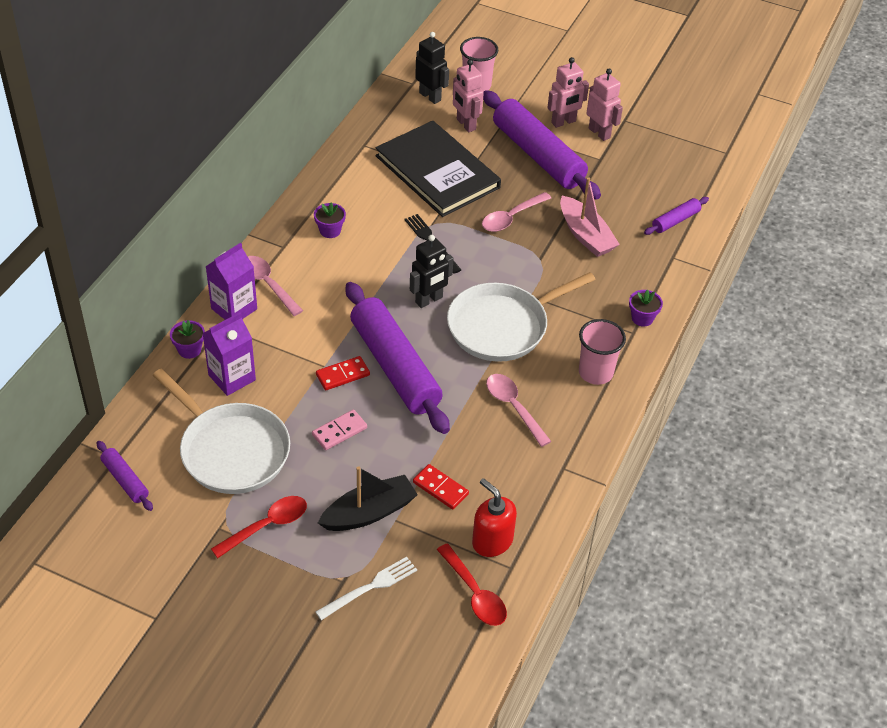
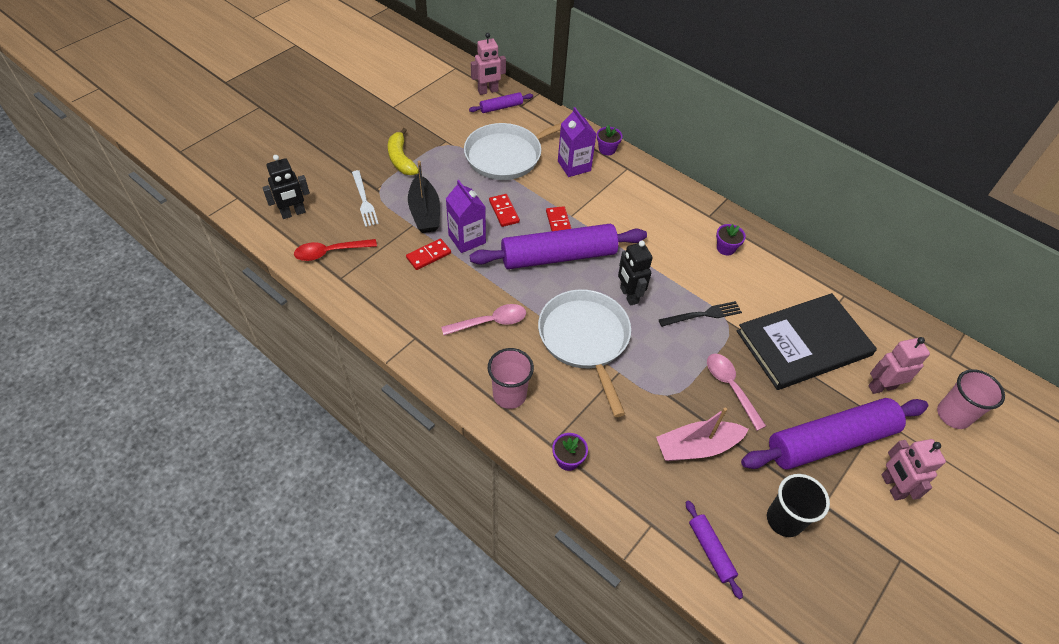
camera: 105 degrees right, 5 degrees up
(234, 309) = (643, 177): purple carton -> purple carton (467, 239)
(267, 284) = (666, 199): pink spoon -> none
(267, 526) = (437, 162): red spoon -> none
(274, 570) = (401, 159): none -> yellow banana
(339, 431) = (504, 211): pink domino -> red domino
(430, 96) = (928, 367): black robot -> black robot (293, 213)
(492, 541) = (368, 273): red soap dispenser -> none
(599, 133) = (873, 520): pink robot -> pink robot (488, 91)
(626, 181) = (784, 520): none -> black cup

